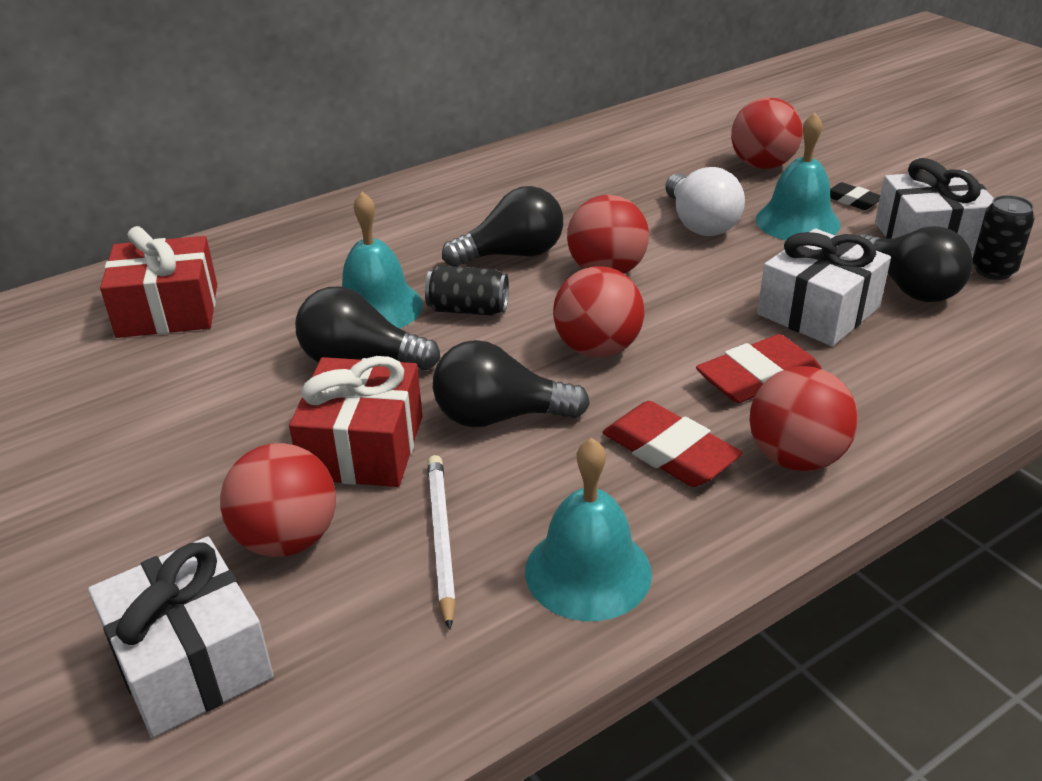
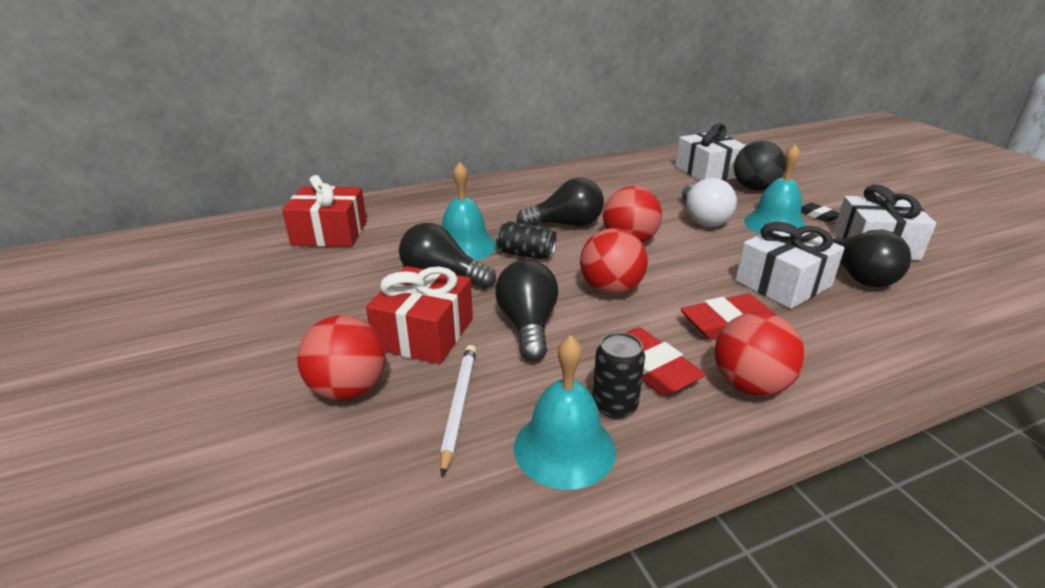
camera: 10 degrees right, 5 degrees down
(190, 660) = (245, 467): white gift -> white gift (708, 172)
(500, 416) = (528, 326): black light bulb -> black light bulb turned 75 degrees clockwise
(762, 165) = (754, 188): red ball -> black ball
(993, 270) = (926, 271): black can -> black can (614, 406)

